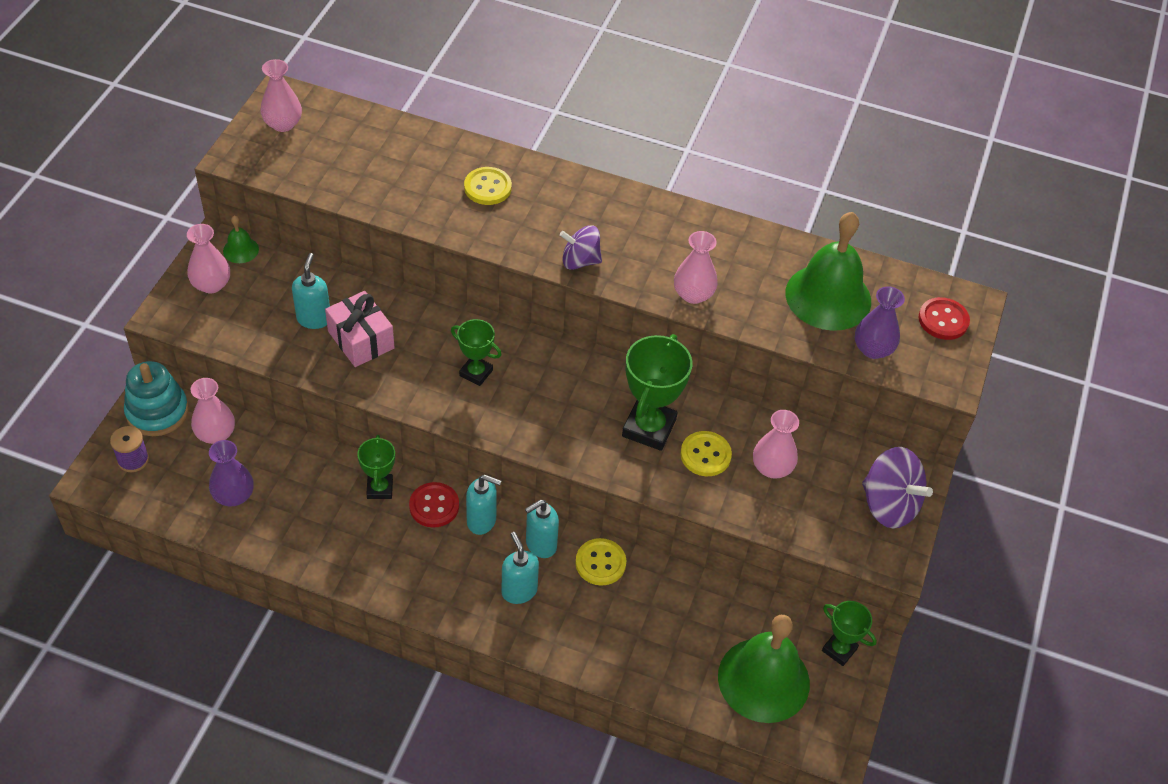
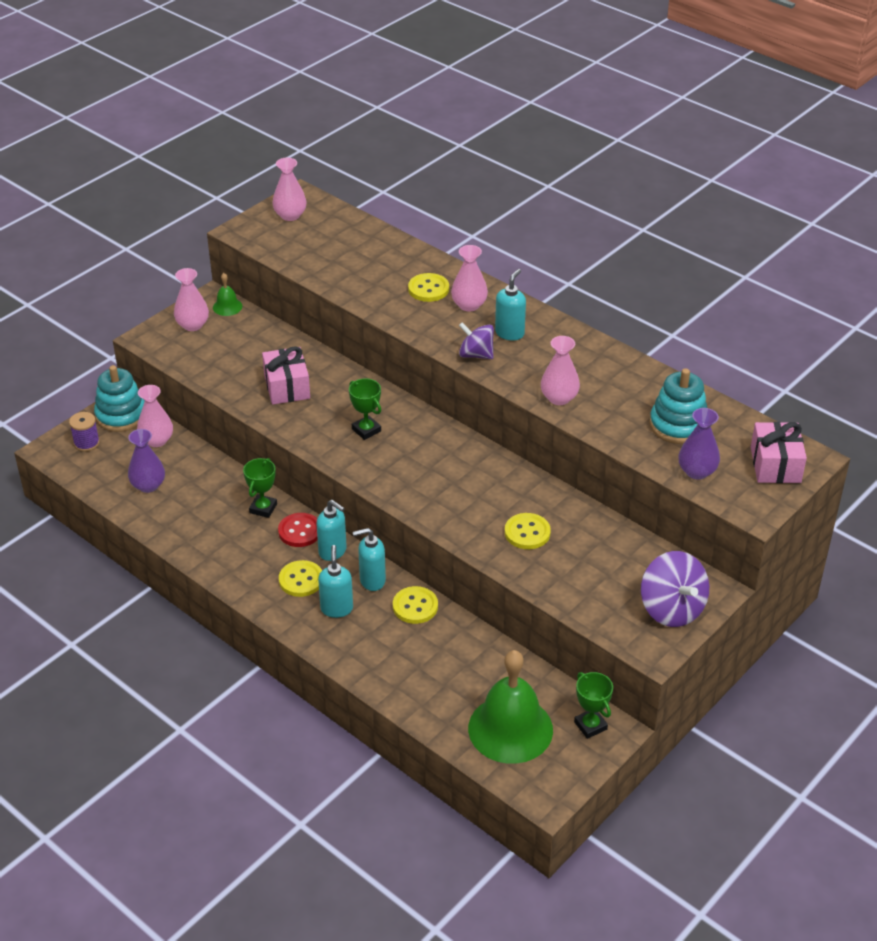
camera: 25 degrees right, 10 degrees down
(314, 319) = (258, 365): turquoise soap dispenser -> turquoise soap dispenser (509, 333)
(464, 567) = (301, 580): none -> yellow button
(649, 428) = (489, 502): green trophy -> none
(772, 468) = (580, 556): pink vase -> pink vase (469, 305)
(828, 297) = (678, 425): green bell -> turquoise stacking toy
(943, 320) = (775, 465): red button -> pink gift

